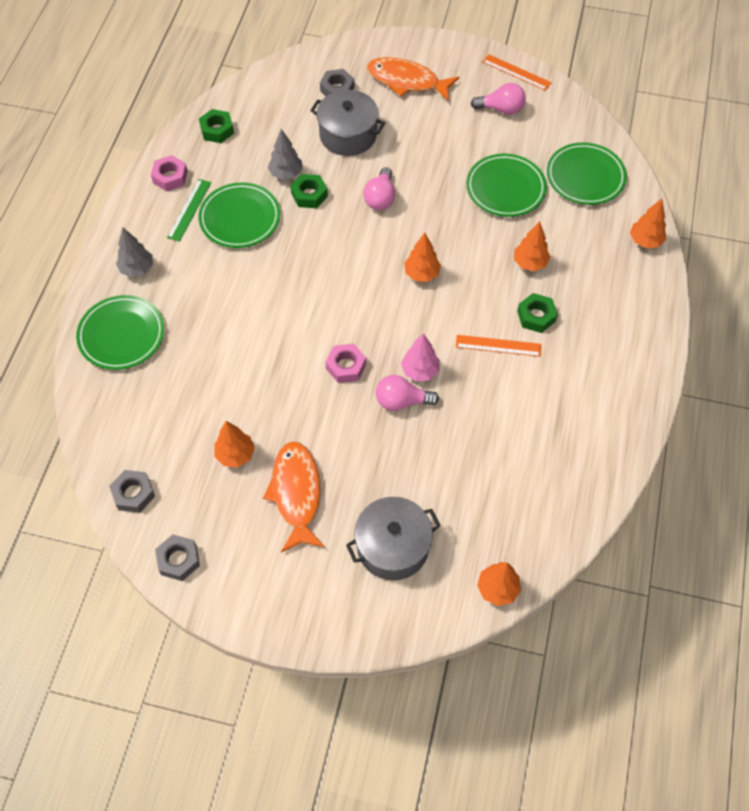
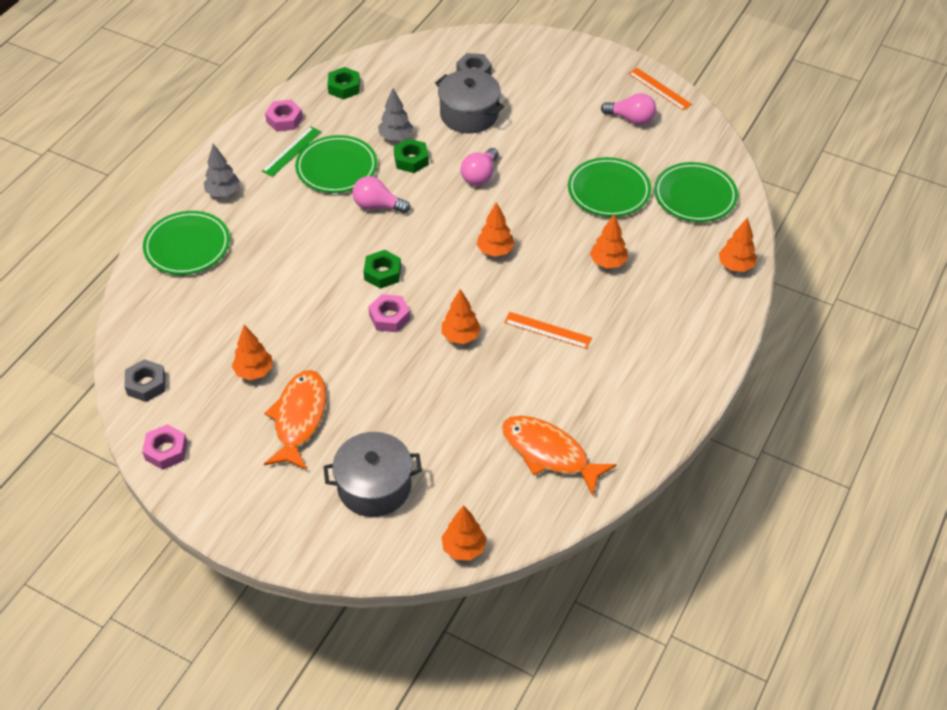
camera: 15 degrees right, 10 degrees down
(178, 560) = (166, 451): grey nut -> pink nut
(401, 401) = (432, 359): pink light bulb -> pink light bulb (377, 206)
(407, 81) = (545, 77): orange fish -> orange fish (549, 453)
(420, 371) = (460, 336): pink tree -> orange tree
(536, 316) = (596, 312): green nut -> green nut (382, 273)

